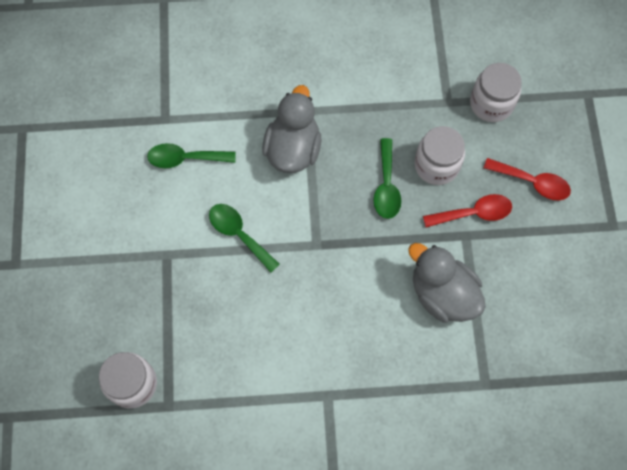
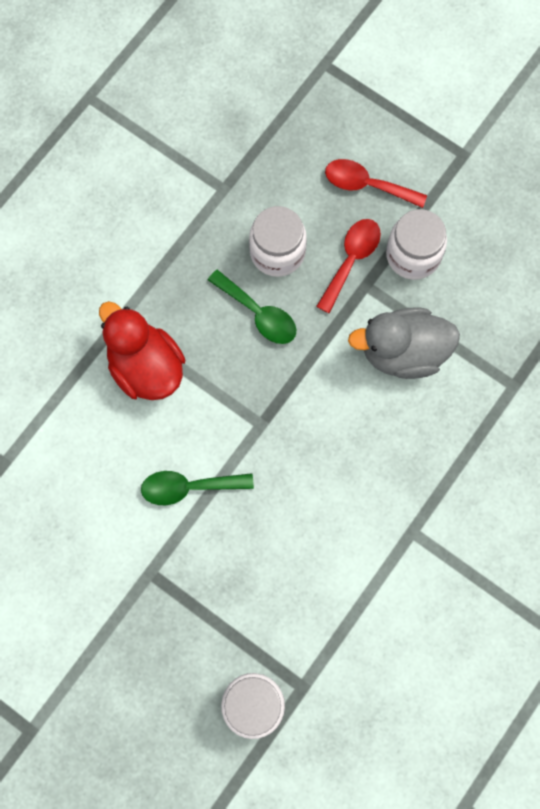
camera: 50 degrees left, 5 degrees up
(185, 158) = (64, 477): green spoon -> none
(293, 149) = (146, 367): grey duck -> red duck
(491, 104) = (260, 153): white jar -> white jar (413, 255)
(532, 182) = (366, 185): red spoon -> red spoon turned 135 degrees counterclockwise

